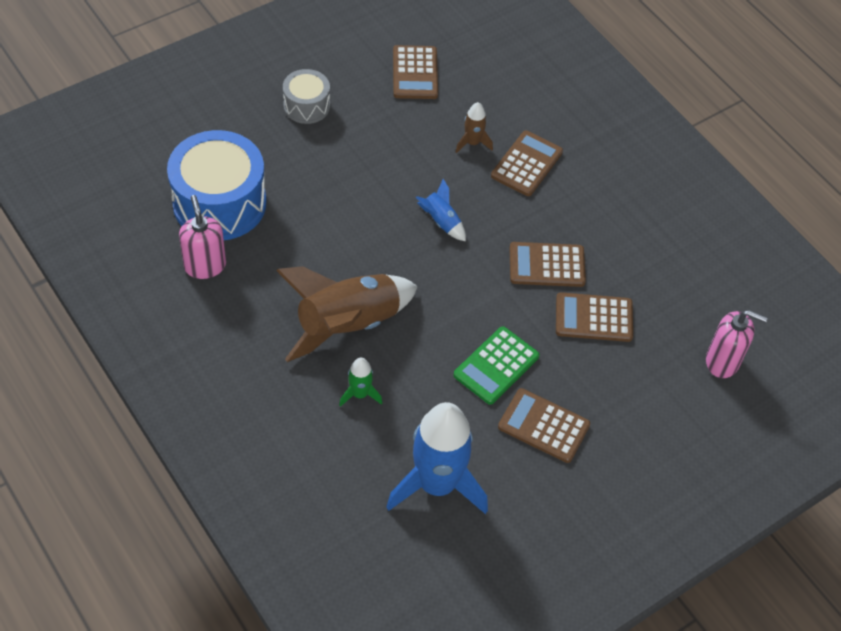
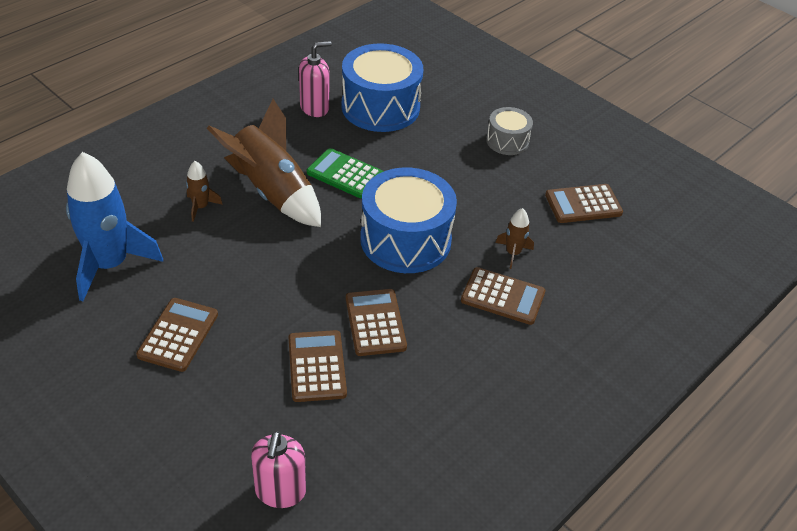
camera: 80 degrees right, 10 degrees down
(360, 394) = (201, 207): green rocket -> brown rocket
(441, 221) = (405, 240): blue rocket -> blue drum
(496, 366) = (244, 294): green calculator -> green calculator (345, 174)

